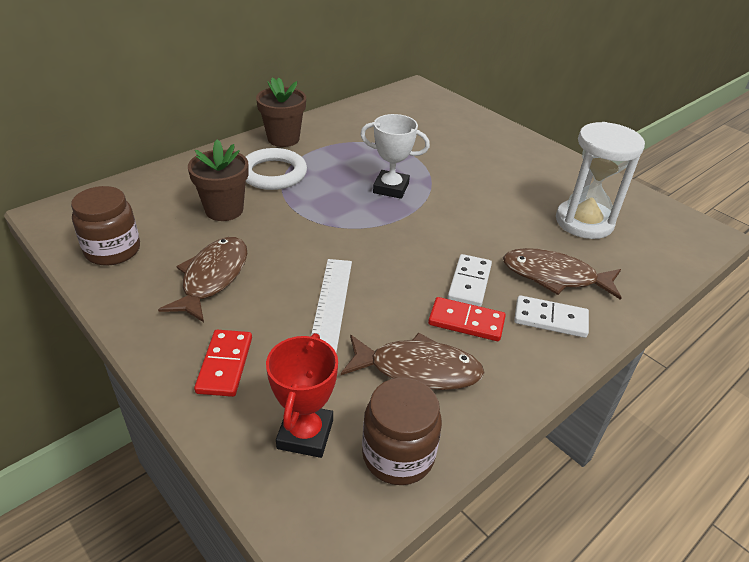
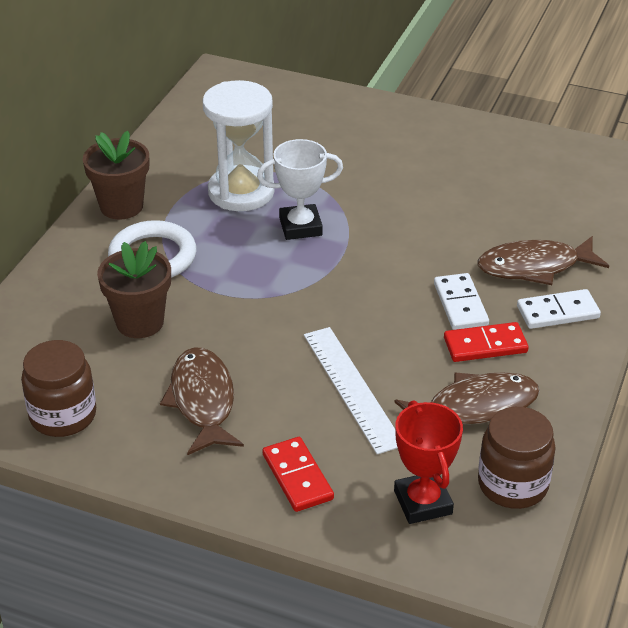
camera: 25 degrees left, 0 degrees up
(584, 222) = (525, 194): white hourglass -> white hourglass (241, 192)

